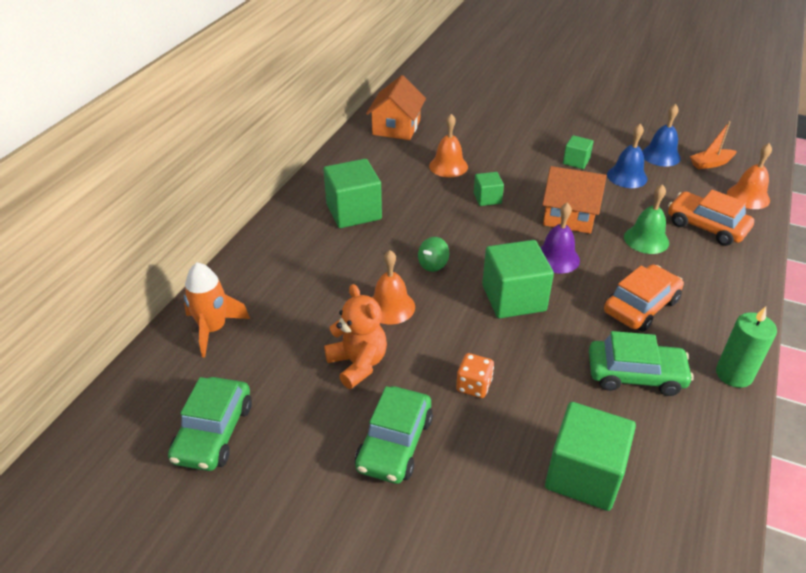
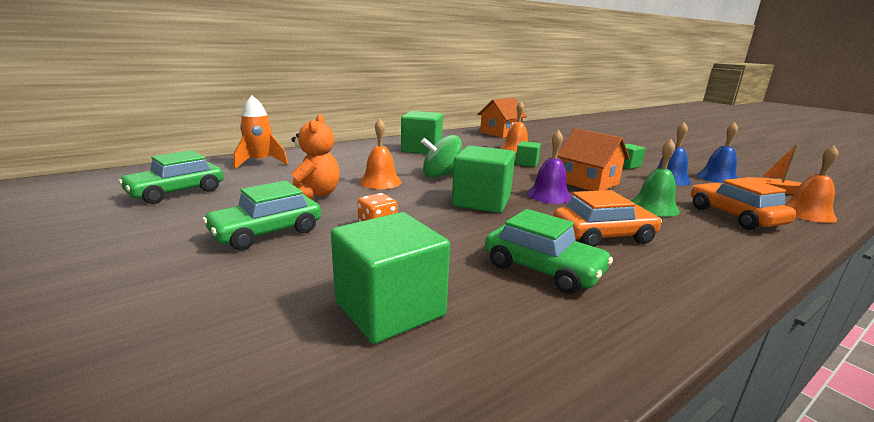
camera: 30 degrees right, 20 degrees down
(433, 264) = (441, 175): green spinning top -> green spinning top, size x1.69
(734, 374) = (675, 307): green candle -> none

